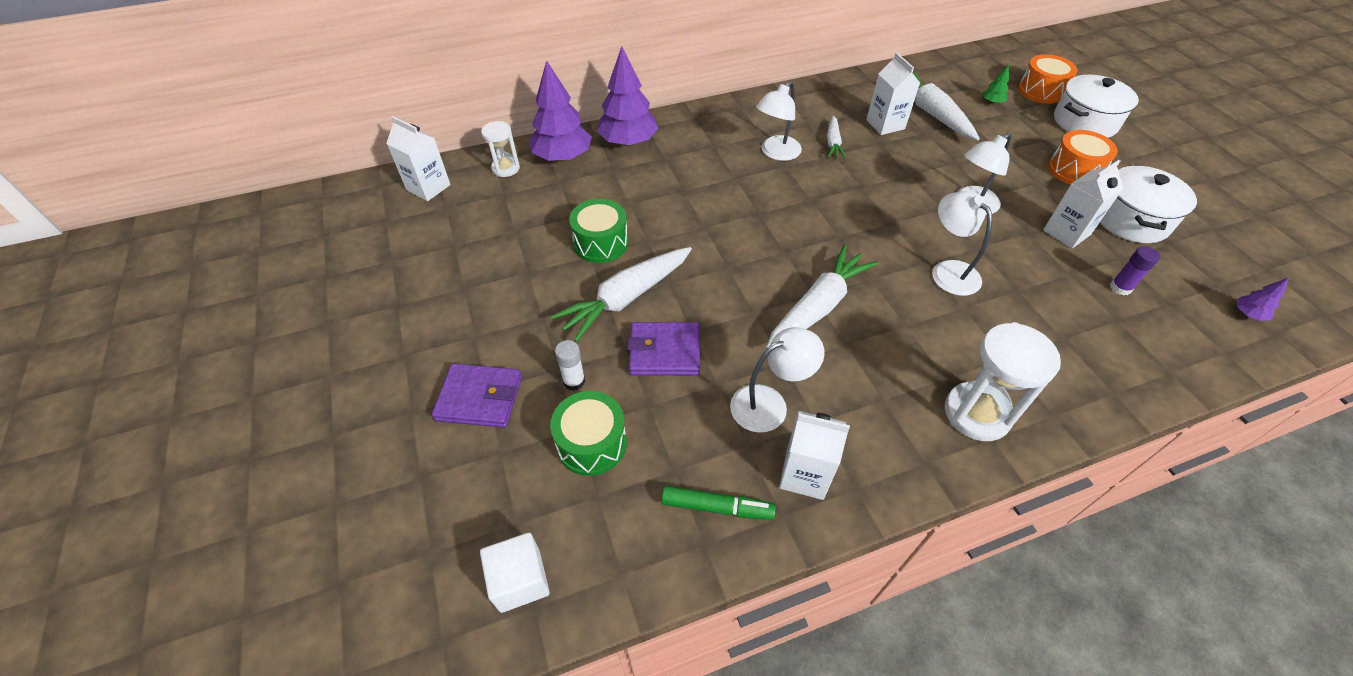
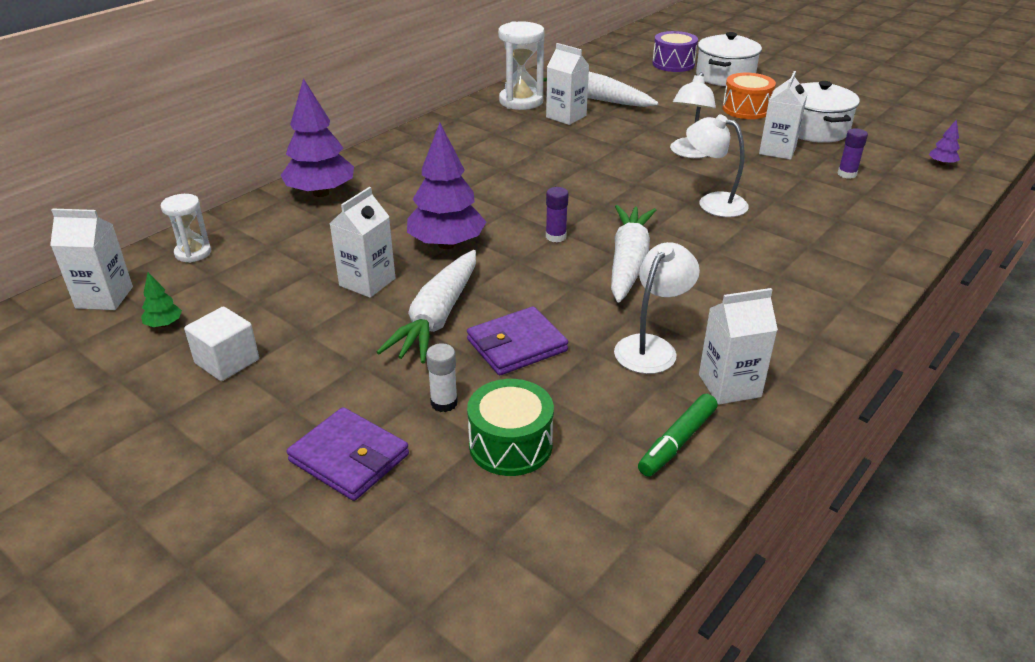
camera: 30 degrees left, 15 degrees down
(480, 398) = (349, 458): purple wallet -> purple wallet turned 60 degrees clockwise
(520, 580) = (541, 588): white cube -> white cube (227, 361)
(563, 157) = (255, 225): purple tree -> purple tree (447, 244)
(601, 243) = (367, 282): green drum -> white carton
(717, 507) = (677, 442): green marker -> green marker turned 150 degrees clockwise
(776, 153) = (484, 162): white lamp -> none
(776, 255) = (556, 237): none -> purple glue stick
(833, 143) = (531, 141): white carrot -> none
(976, 413) = (822, 290): white hourglass -> white hourglass (521, 101)
(992, 102) = (641, 80): green tree -> green tree (164, 324)
(1041, 91) = (673, 64): orange drum -> purple drum

